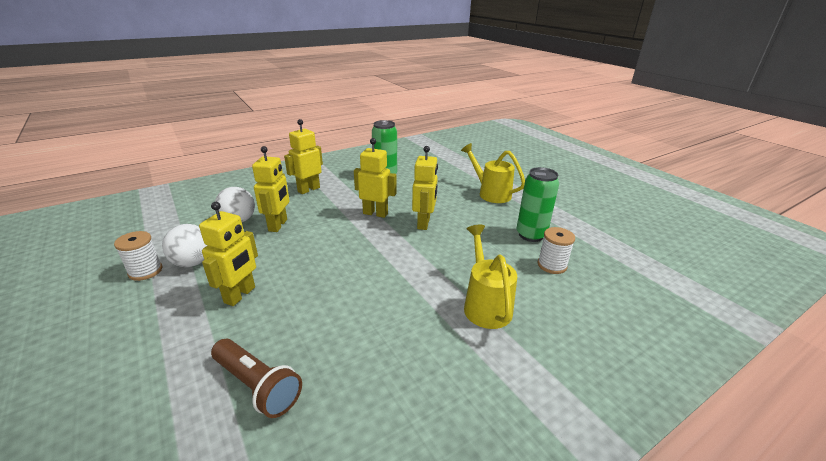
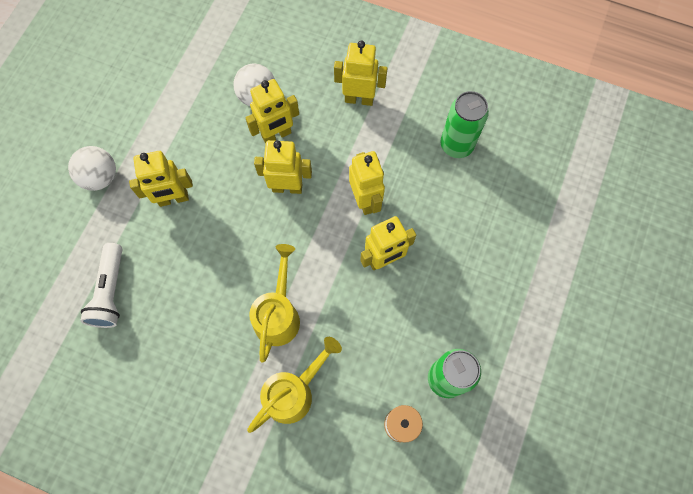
camera: 55 degrees right, 40 degrees up
(145, 271) = (149, 106): white spool -> none
(193, 262) = (181, 126): white ball -> white ball (100, 177)
(257, 386) = (110, 292): brown flashlight -> white flashlight
(321, 237) = (287, 187): none -> yellow robot
(490, 193) = (512, 288): yellow watering can -> yellow watering can (278, 314)

